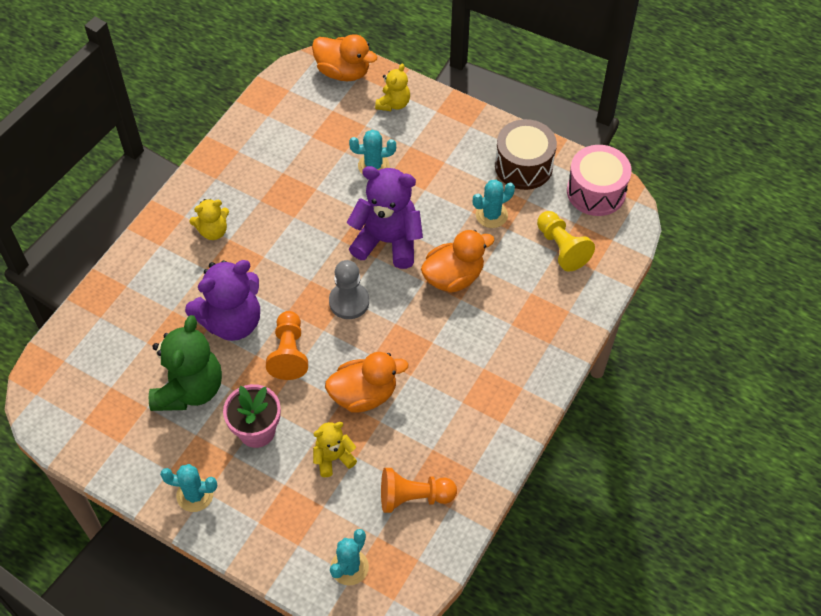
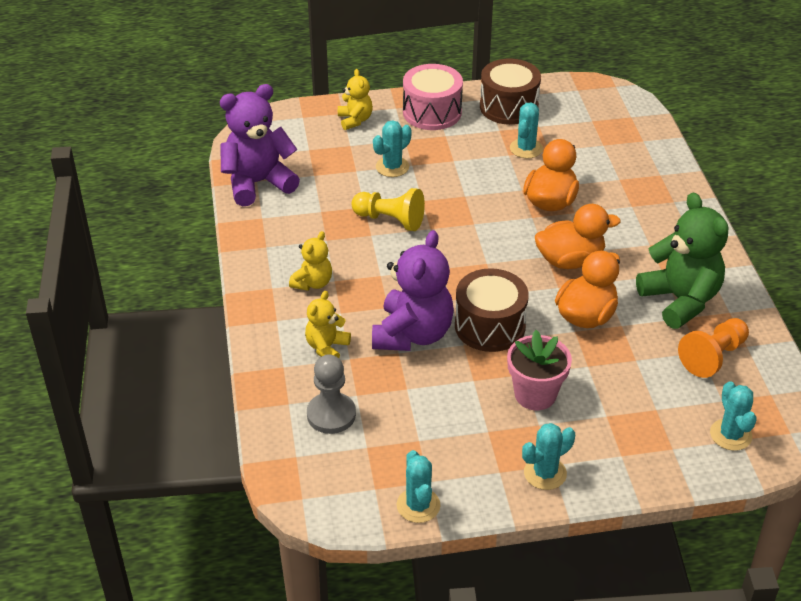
camera: 40 degrees left, 15 degrees down
(94, 454) = (418, 505): none -> turquoise cactus
(189, 389) = (439, 403): green teddy bear -> green teddy bear (680, 300)
(289, 353) = (490, 326): orange pawn -> brown drum
(333, 458) = (620, 372): yellow teddy bear -> yellow teddy bear (327, 347)
(343, 72) = (285, 121): orange duck -> orange duck (570, 260)
(349, 302) = (492, 264): grey pawn -> grey pawn (331, 415)
(387, 241) = (469, 208): purple teddy bear -> purple teddy bear (258, 183)
(561, 248) = (603, 140): yellow pawn -> yellow pawn (390, 220)
(596, 191) = (581, 95): pink drum -> pink drum (432, 112)

